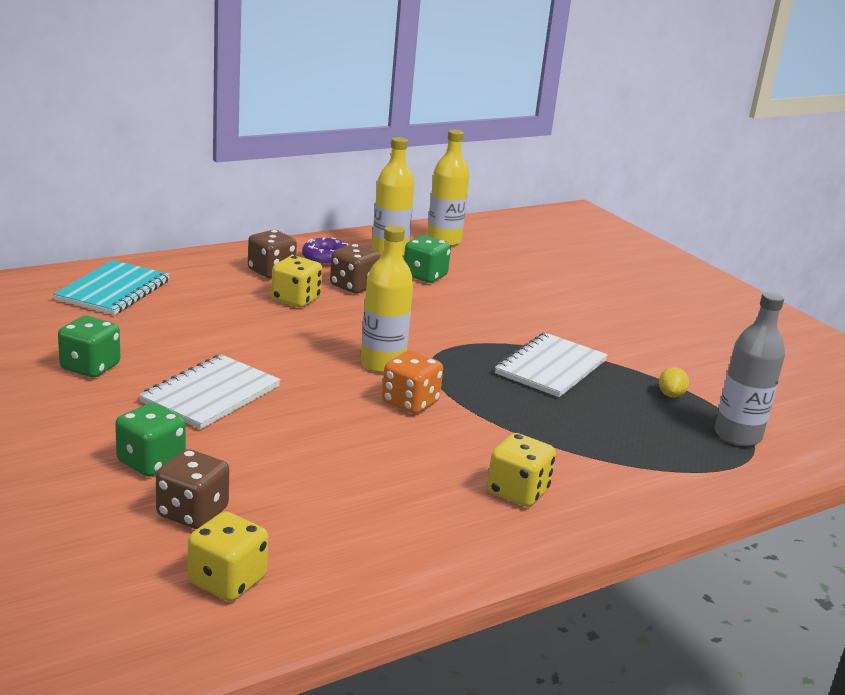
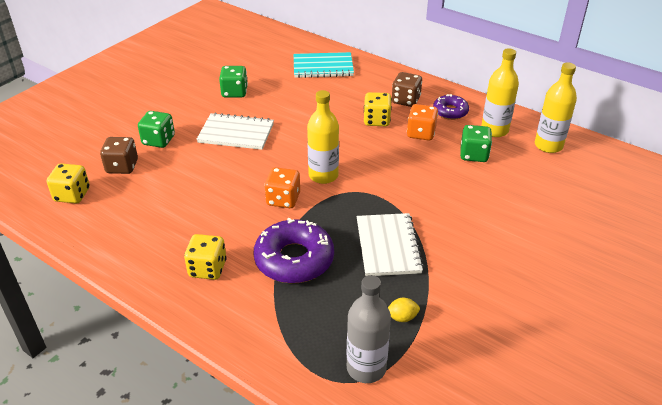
camera: 70 degrees right, 15 degrees up
(353, 286) = (421, 133): brown dice -> orange dice
(538, 428) = (294, 259): none -> purple donut
(551, 368) = (388, 246): white notebook -> white notebook turned 75 degrees clockwise

